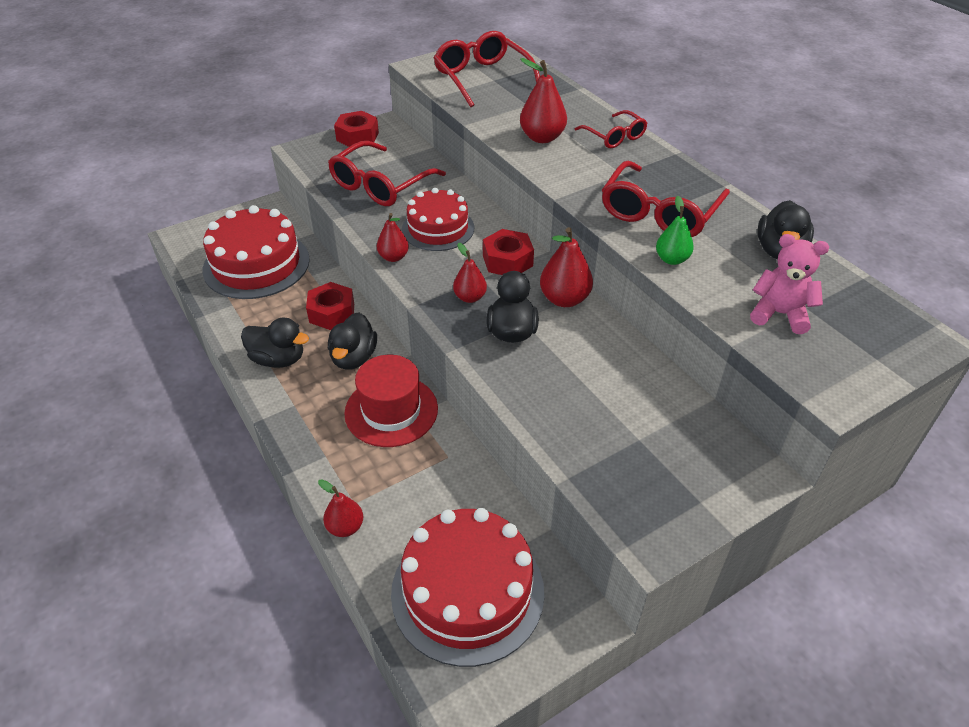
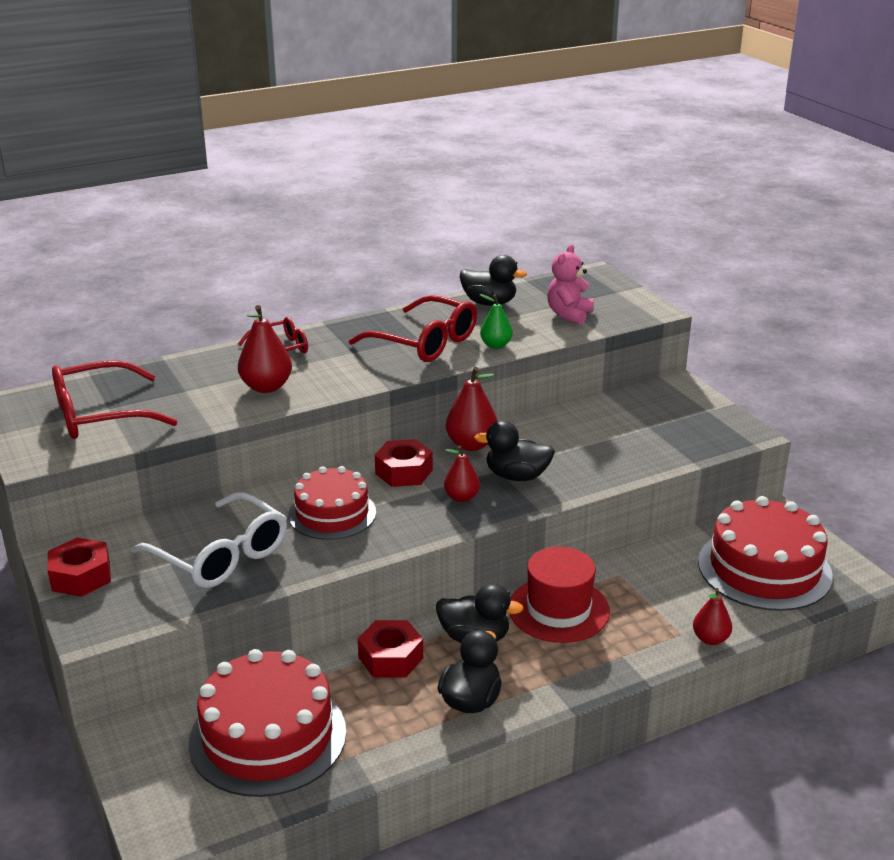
camera: 85 degrees left, 15 degrees down
(380, 185) = (221, 555): red glasses -> white glasses
(393, 257) = (381, 546): red pear -> none

